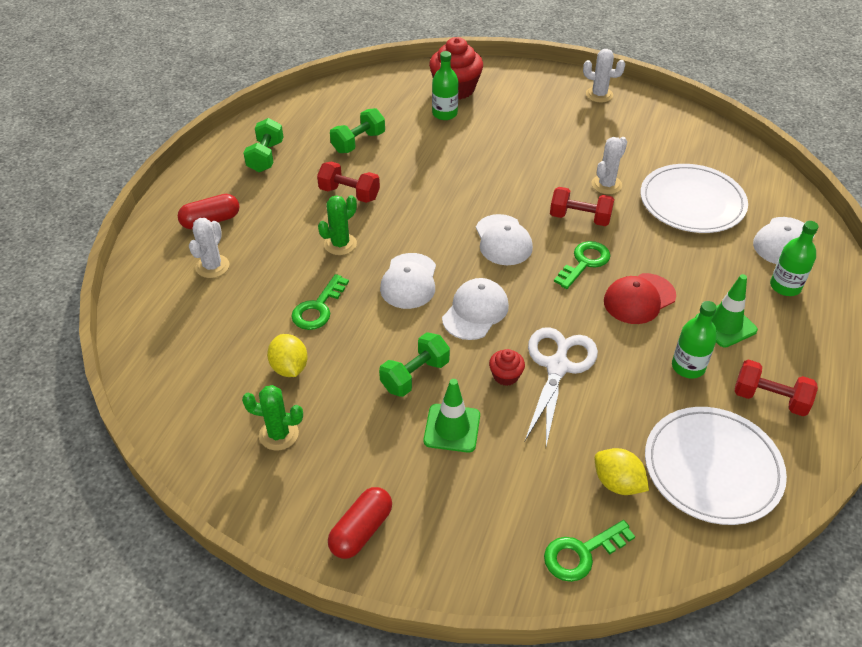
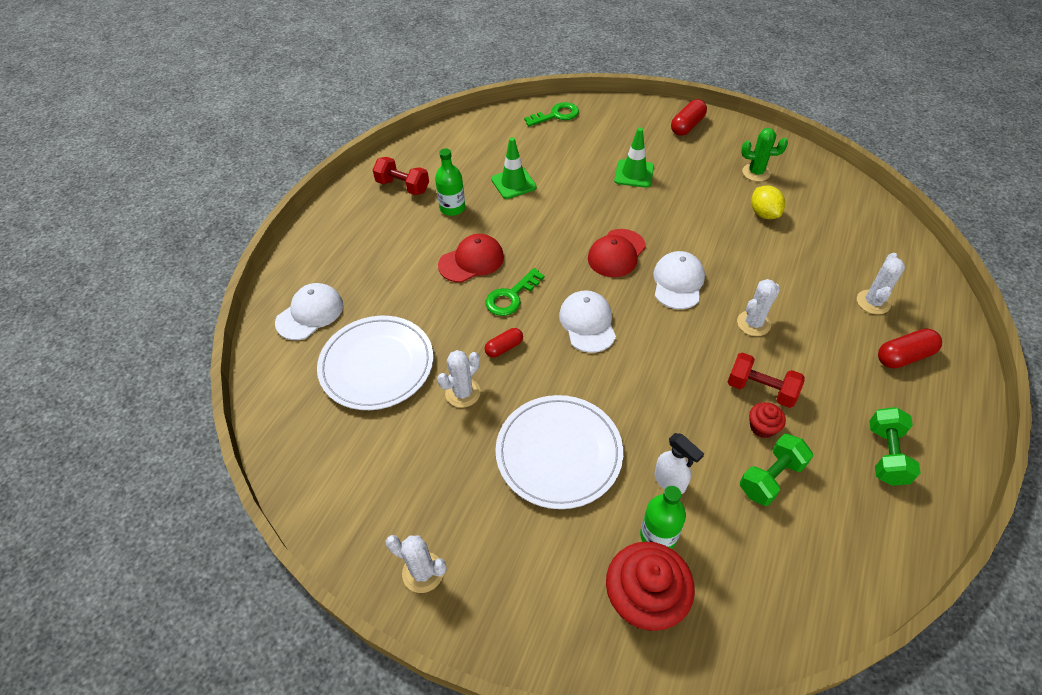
camera: 175 degrees left, 5 degrees up
(318, 308) = (756, 260): green key -> none
(340, 244) = (753, 323): green cactus -> white cactus
(415, 375) = (664, 206): green dumbbell -> none
(434, 138) = (670, 482): none -> white spray bottle
(475, 311) = (616, 253): white cap -> red cap
(505, 376) = (594, 205): red cupcake -> red cupcake (762, 427)
(557, 367) = (553, 210): white scissors -> none
(580, 218) = (504, 347): red dumbbell -> red capsule
(617, 483) = (526, 144): yellow lemon -> none
(712, 467) = (462, 150): white plate -> white plate (559, 453)
(725, 325) = (408, 238): green traffic cone -> green traffic cone (513, 183)
(785, 286) = (337, 269): green bottle -> none

